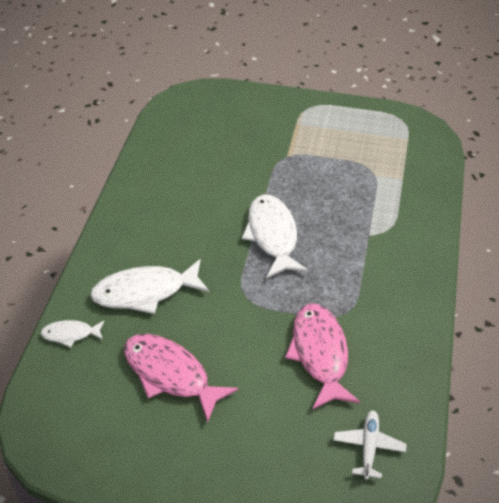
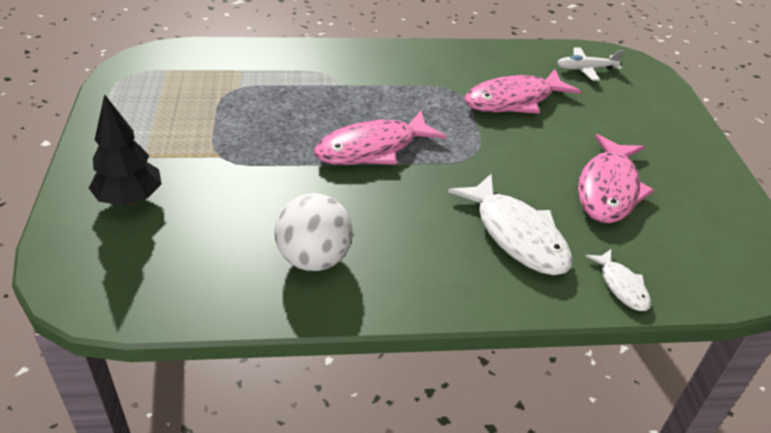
camera: 110 degrees left, 5 degrees down
(168, 185) = (314, 259): none -> white ball
(254, 116) = (130, 199): none -> black tree
(272, 235) = (372, 148): white fish -> pink fish

